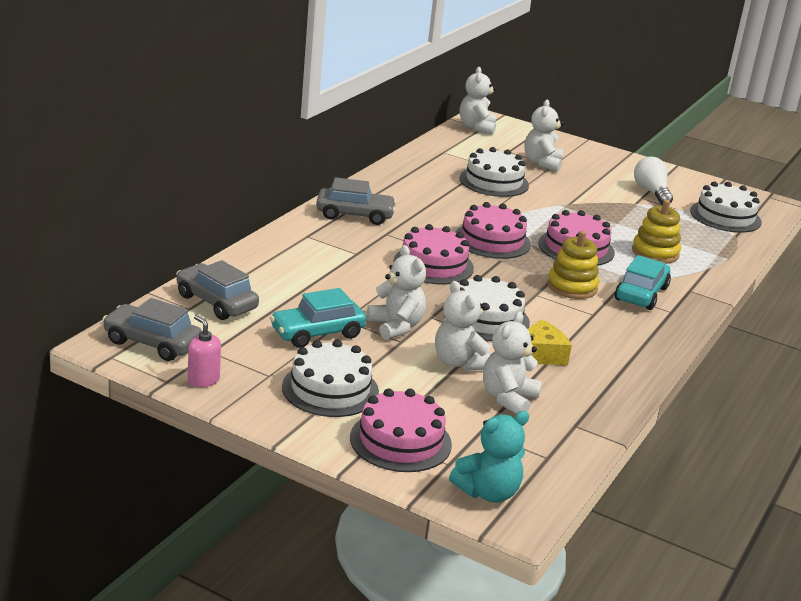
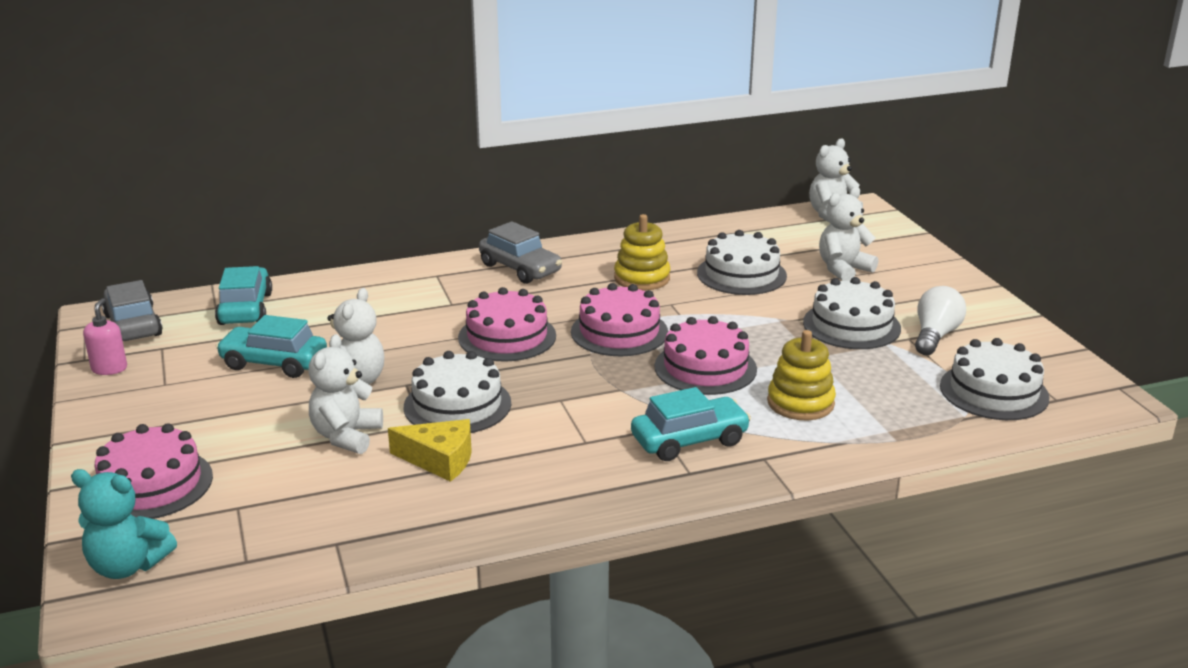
camera: 45 degrees right, 0 degrees up
(216, 302) = (245, 309): grey car -> turquoise car
(330, 389) = (187, 415): white cake -> white cake (851, 325)
(508, 398) = (323, 488): white teddy bear -> none
(572, 287) = (617, 406): yellow stacking toy -> yellow stacking toy (642, 278)

